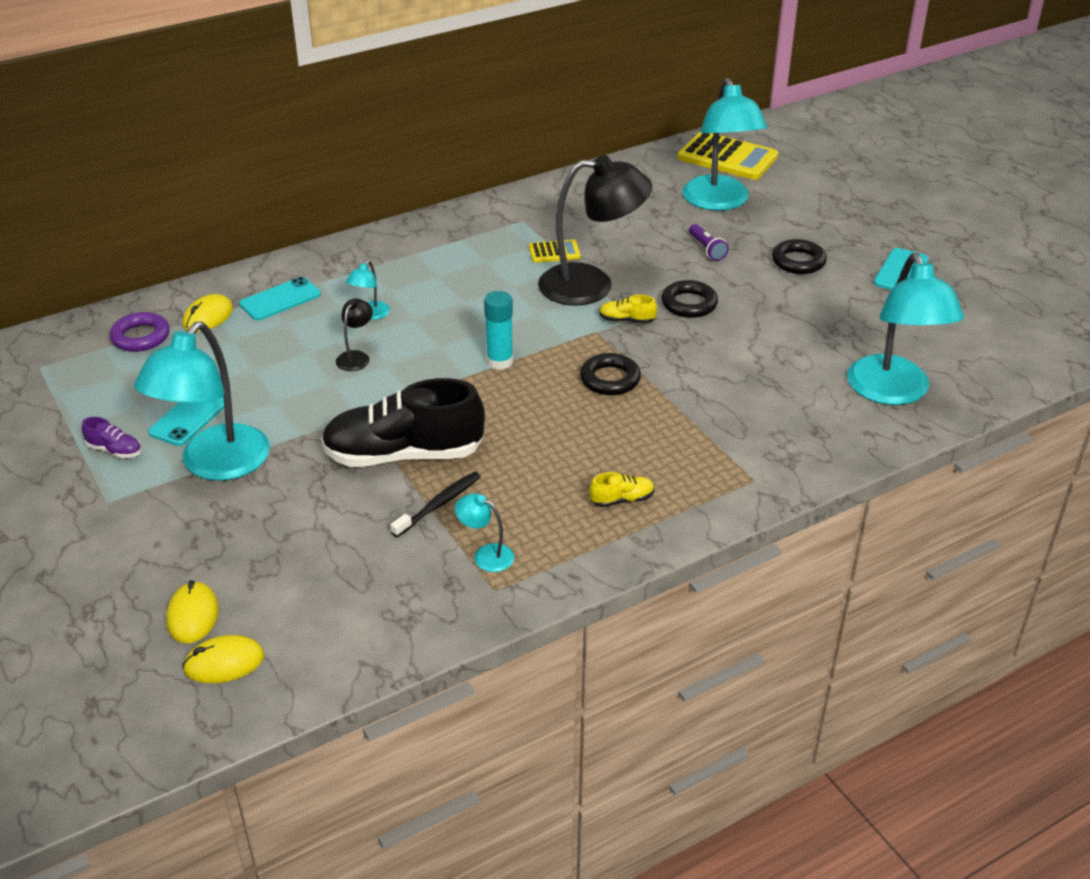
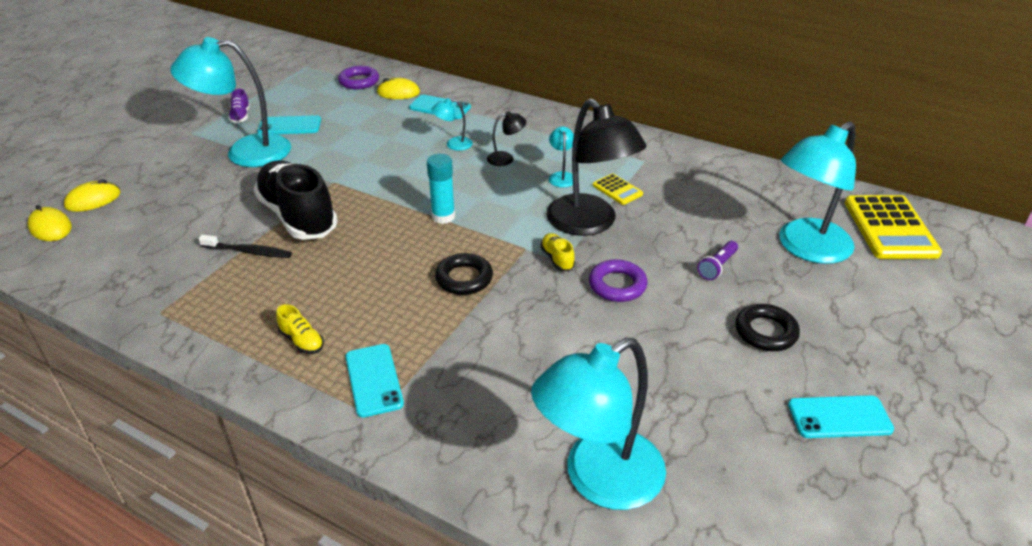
camera: 60 degrees right, 0 degrees up
(356, 357) = (398, 157): black lamp -> black lamp (506, 158)
(486, 555) = (199, 294): turquoise lamp -> turquoise lamp (561, 176)
(689, 304) = (617, 285): black ring -> purple ring
(709, 470) = (373, 380): none -> turquoise phone

